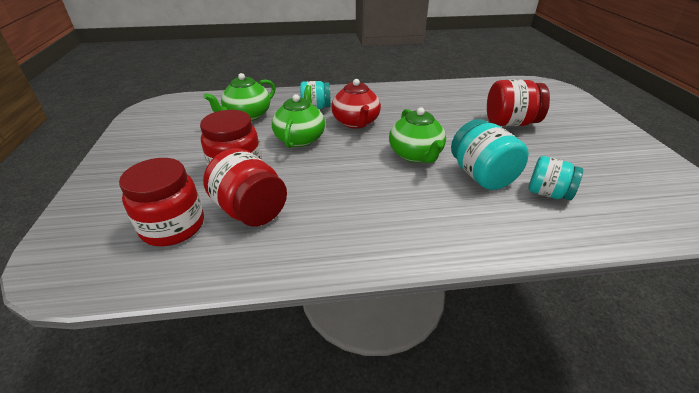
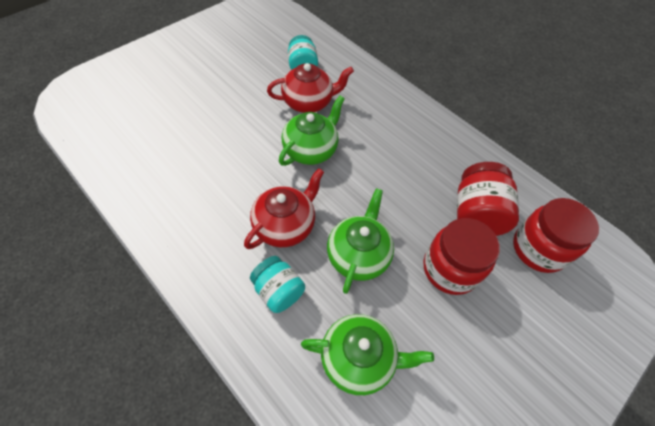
camera: 130 degrees left, 20 degrees up
(300, 138) = (358, 255): green teapot -> green teapot turned 135 degrees clockwise
(481, 176) = (308, 102): turquoise jar -> red teapot
(510, 123) = (197, 106): red jar -> none

